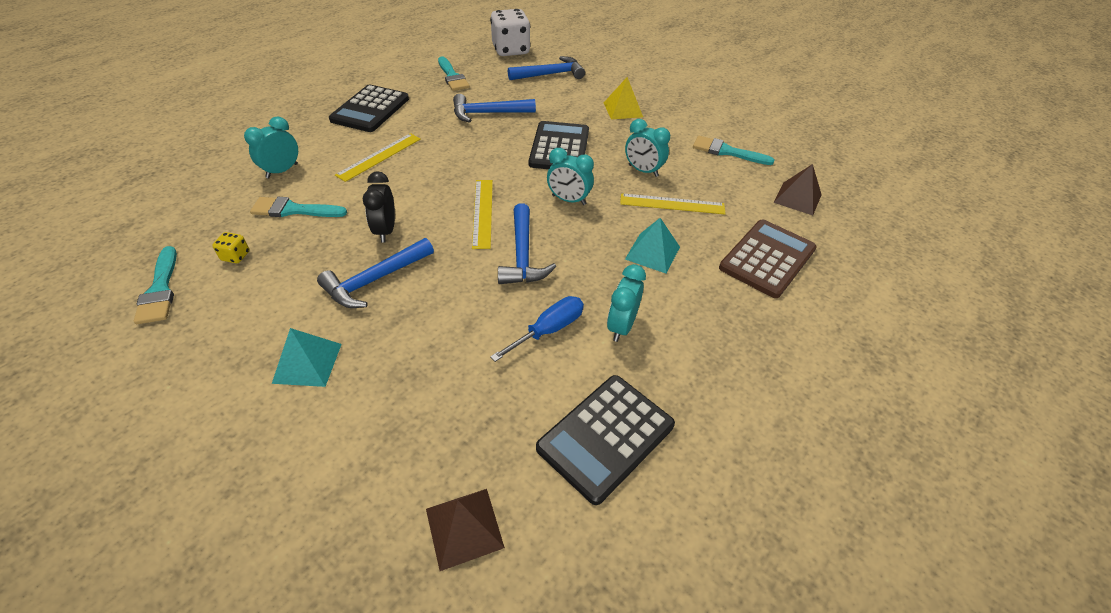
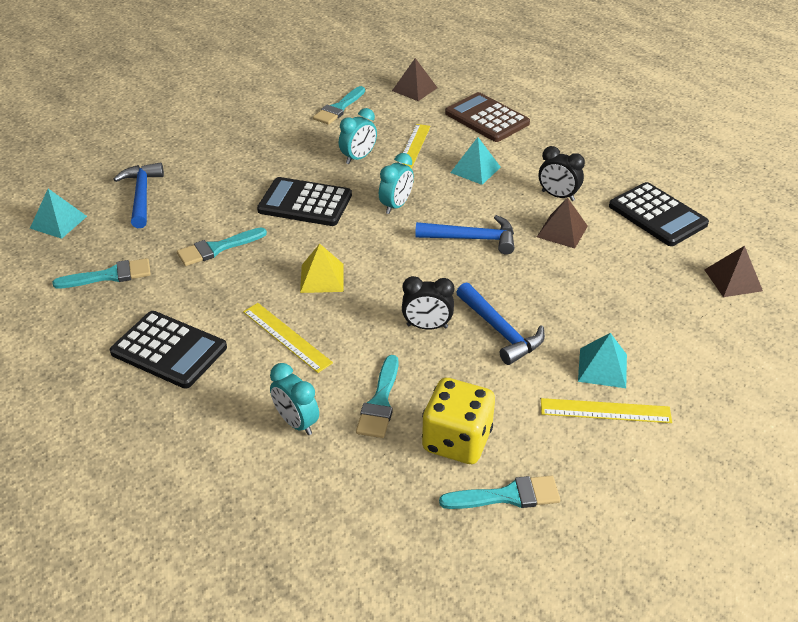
camera: 80 degrees left, 5 degrees down
(236, 256) = (456, 440): yellow dice -> yellow dice, size x2.35
(482, 212) = (407, 260): yellow ruler -> yellow ruler (605, 411)
(488, 113) = (217, 248): blue hammer -> turquoise brush
(511, 50) = (58, 222): white dice -> turquoise pyramid
(549, 330) = (562, 231): blue screwdriver -> brown pyramid
(621, 326) = (558, 196): turquoise clock -> black clock
(622, 109) = (243, 154): yellow pyramid -> yellow pyramid (322, 278)

